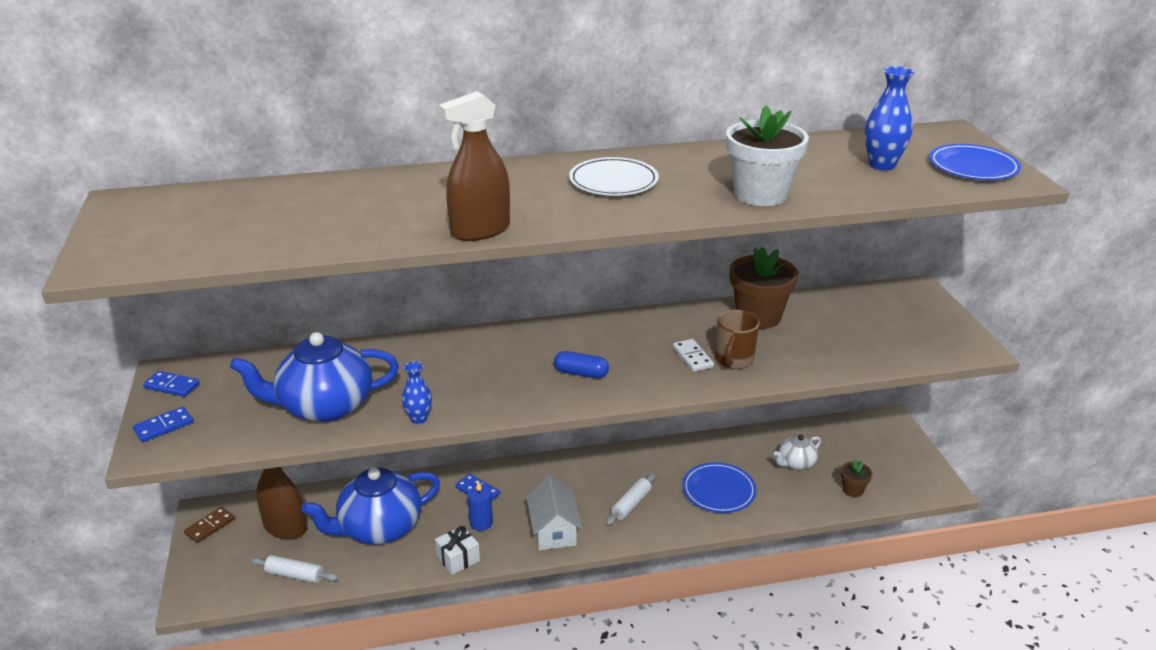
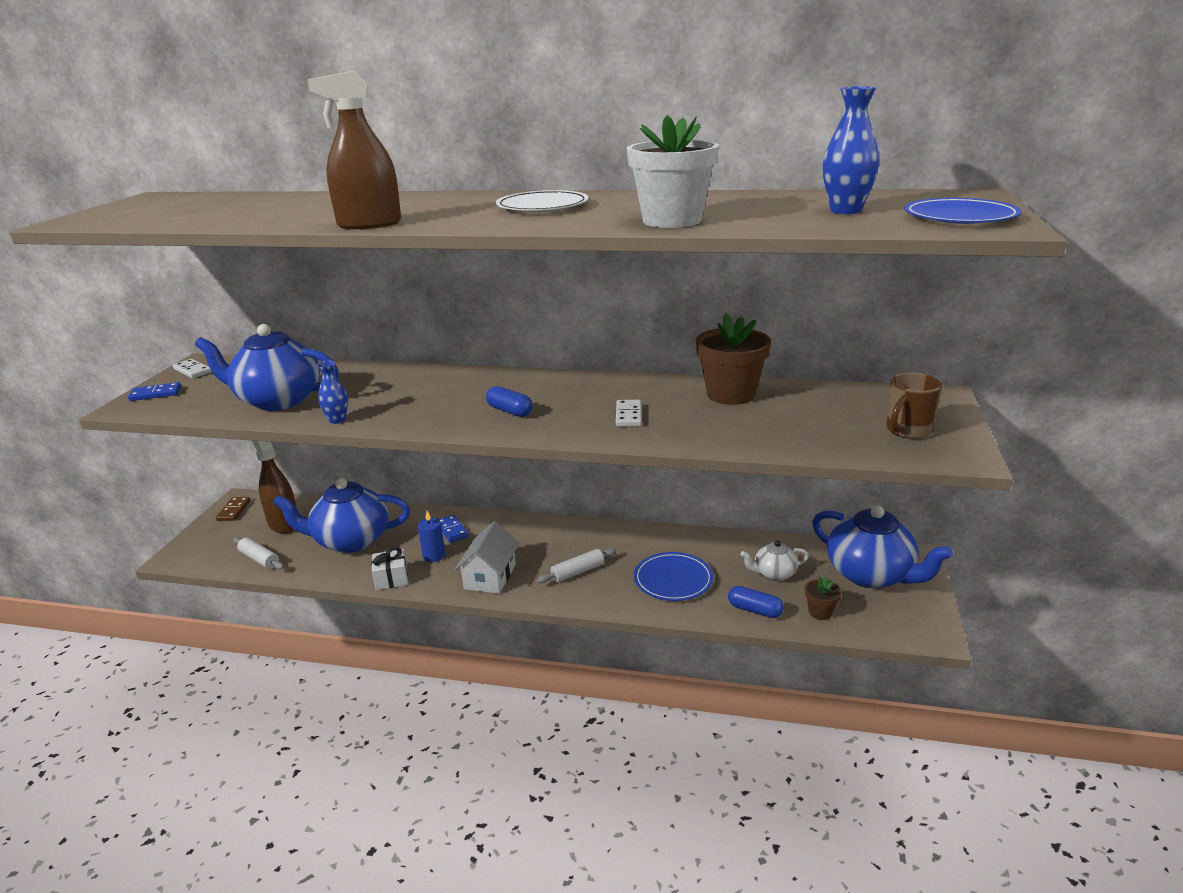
camera: 25 degrees right, 5 degrees down
(172, 386) = (192, 371): blue domino -> white domino
(210, 526) = (234, 510): brown domino -> brown domino turned 60 degrees counterclockwise
(734, 360) = (668, 424): brown mug -> brown mug (908, 430)
(802, 502) = (755, 610): none -> blue capsule
(869, 445) = (871, 575): none -> blue teapot

